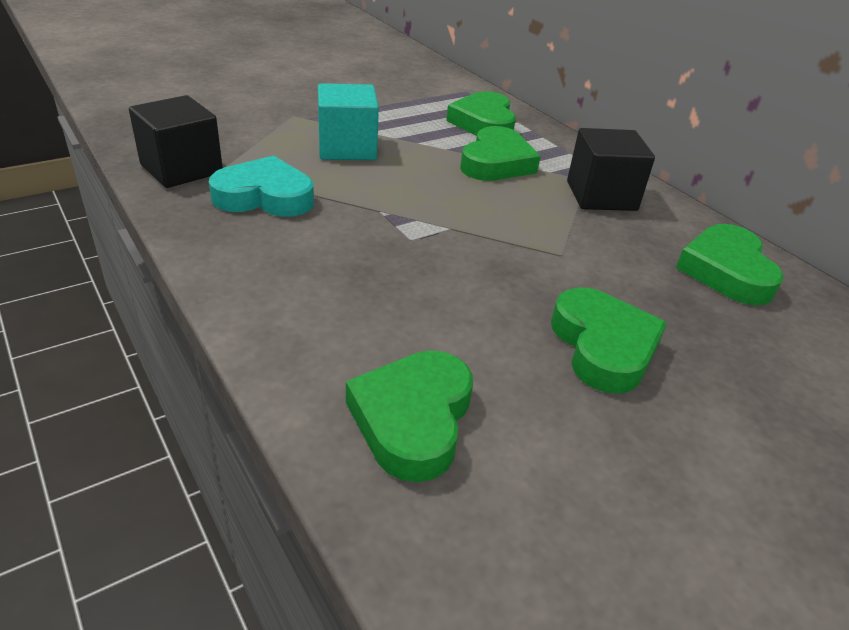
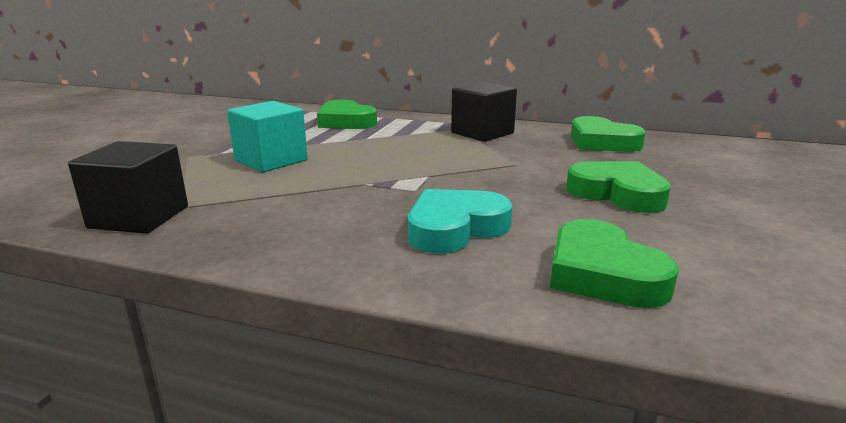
camera: 35 degrees left, 15 degrees down
(265, 196) = (256, 207): turquoise heart -> turquoise heart (455, 228)
(496, 162) = (392, 137): green heart -> none

